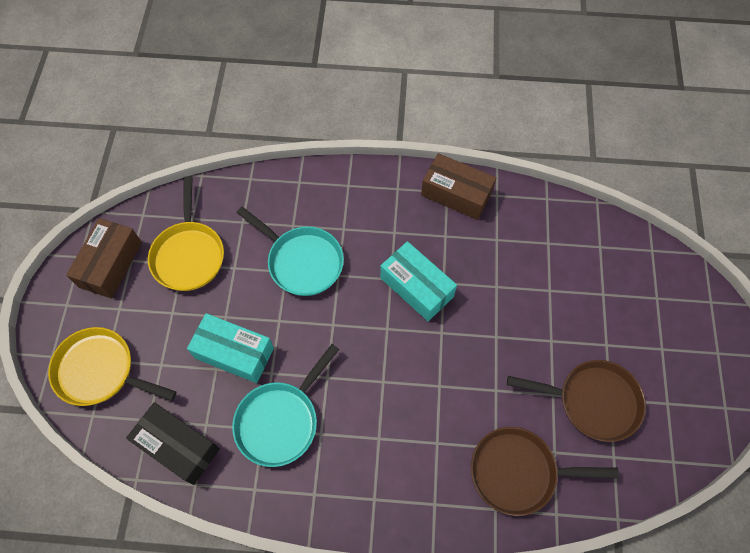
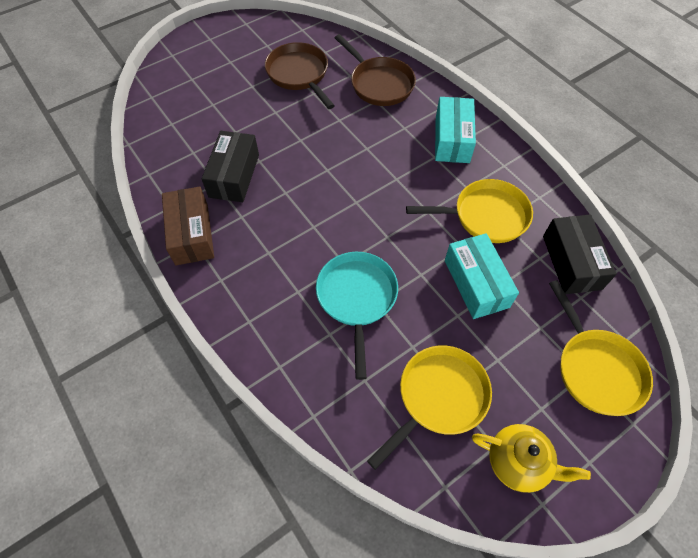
camera: 130 degrees left, 5 degrees down
(110, 264) = (518, 462): brown box -> yellow teapot
(281, 420) = (485, 216): turquoise pan -> yellow pan
(416, 287) = (305, 206): turquoise box -> turquoise box (452, 139)
(494, 257) = (234, 175): none -> black box

